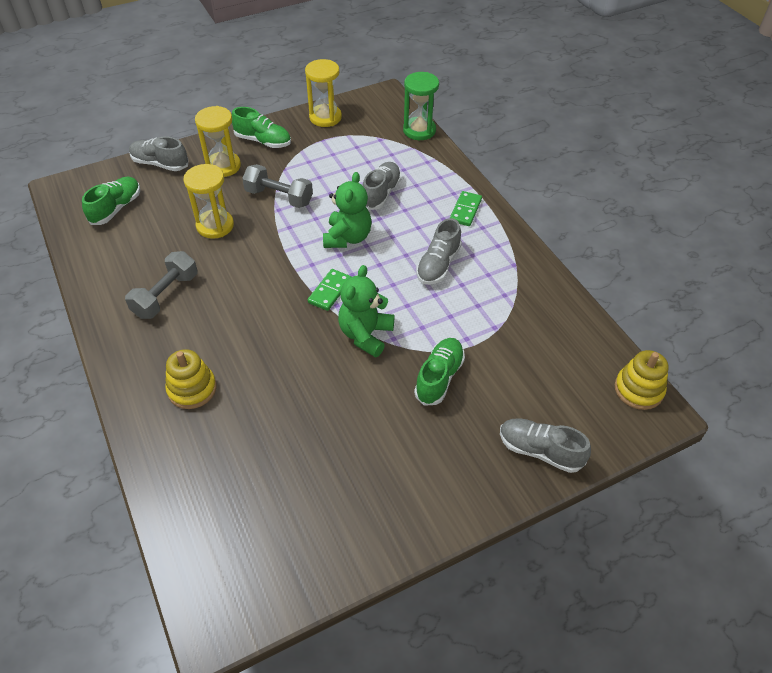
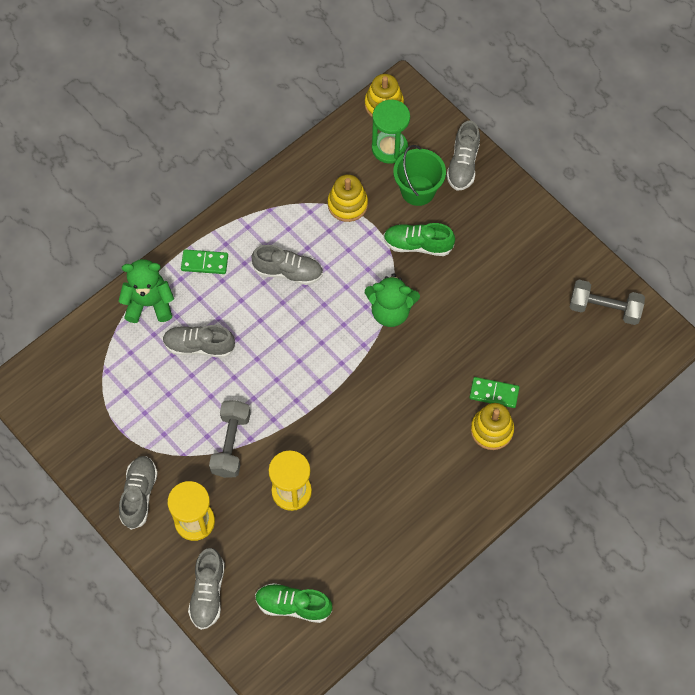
camera: 105 degrees left, 15 degrees up
(166, 295) = (397, 498): grey dumbbell -> grey dumbbell (604, 308)
(263, 141) = (139, 495): green shoe -> grey shoe
(325, 117) = (78, 441): yellow hourglass -> none
(330, 291) = (349, 355): green domino -> green domino (494, 393)
(347, 238) = (273, 360): green teddy bear -> green teddy bear (149, 303)
(419, 130) = (80, 334): green hourglass -> green hourglass (389, 148)
(506, 327) = (347, 204): none -> yellow stacking toy
(511, 395) = (418, 190): none -> green bucket

